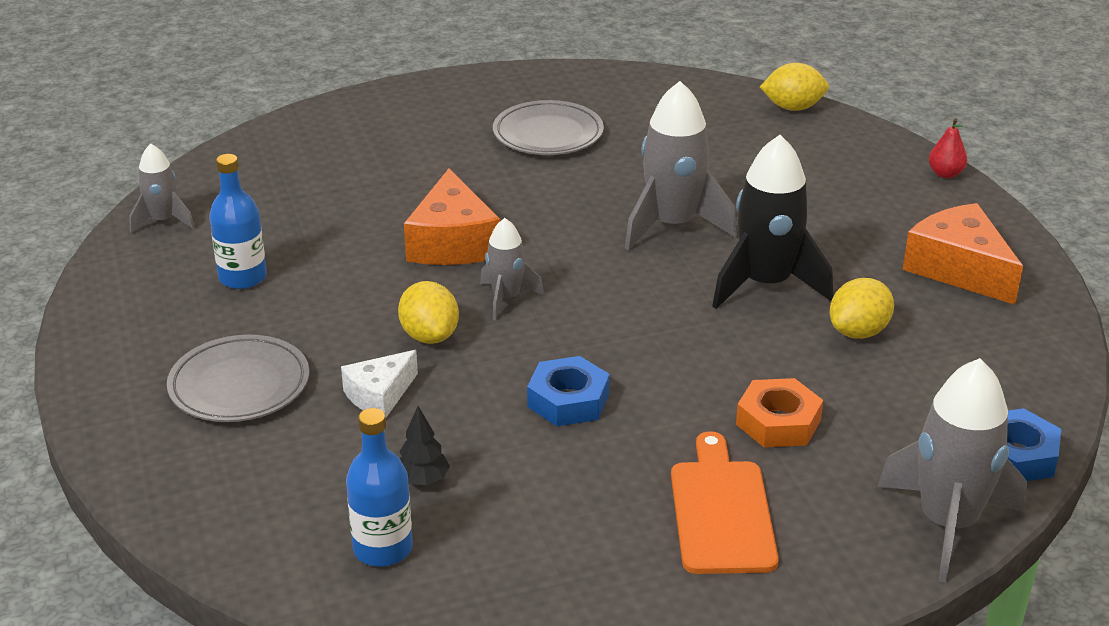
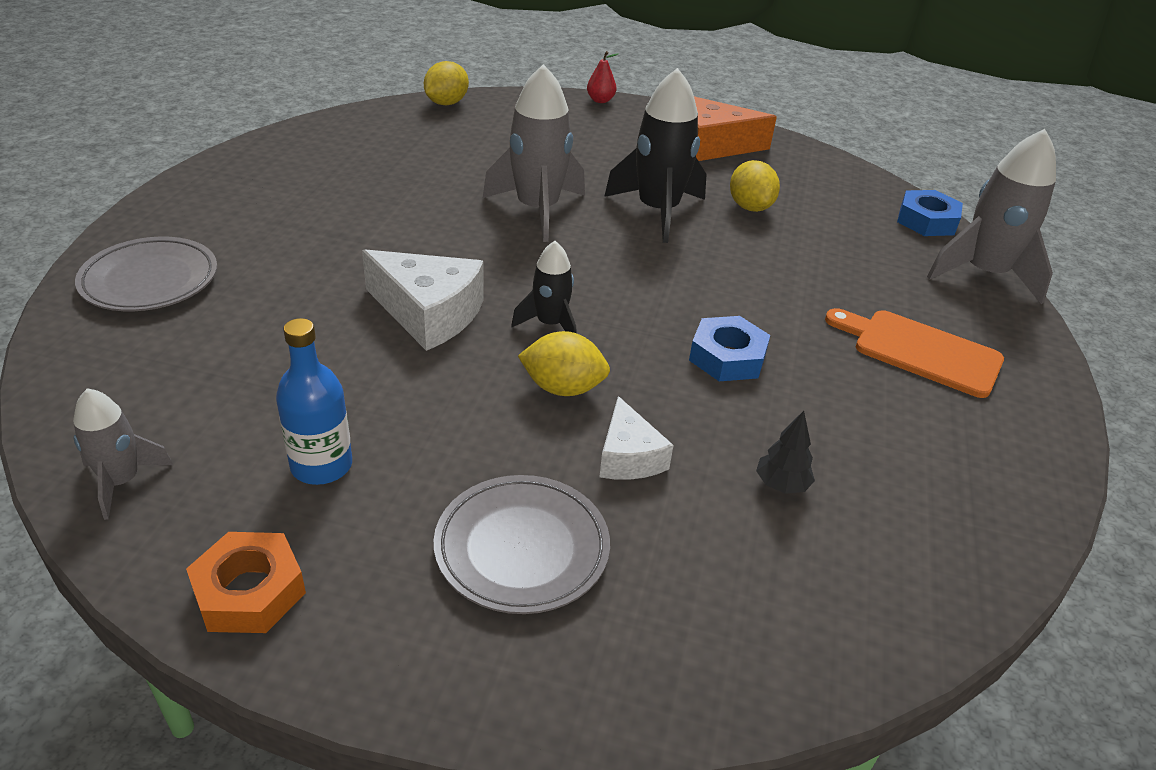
camera: 60 degrees left, 5 degrees up
(382, 549) = (869, 553): blue bottle -> none
(453, 242) = (429, 313): orange cheese -> white cheese
(506, 298) = (550, 324): grey rocket -> black rocket
(548, 134) = (327, 199): grey plate -> grey plate (150, 280)
(778, 422) = (830, 282): orange nut -> orange nut (249, 591)

